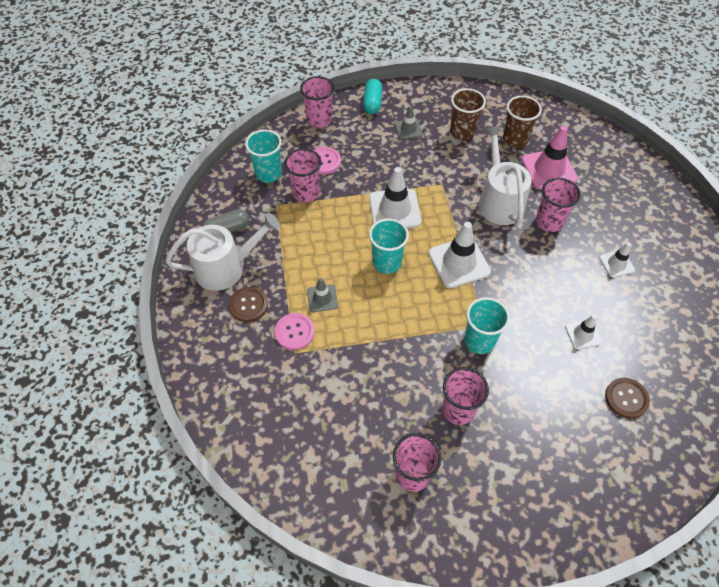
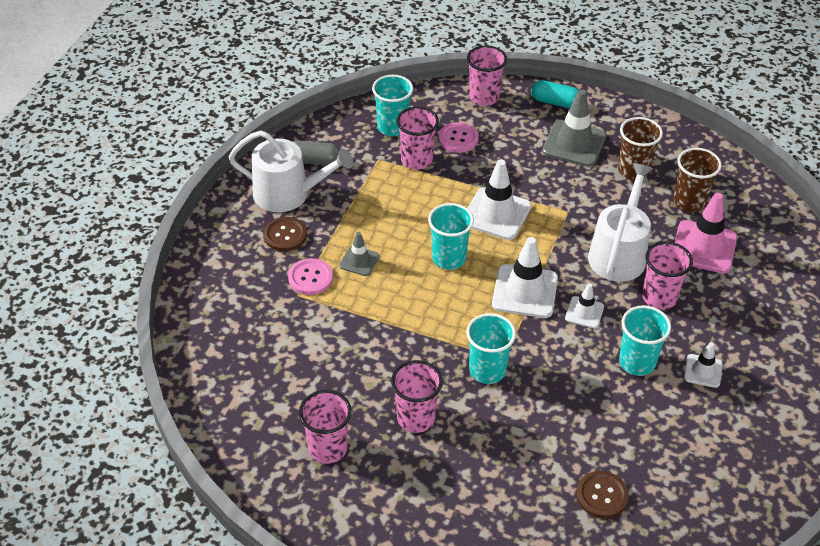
camera: 30 degrees right, 10 degrees down
(372, 102) = (555, 102): turquoise capsule -> turquoise capsule turned 75 degrees clockwise
(408, 129) = (574, 144): grey traffic cone -> grey traffic cone, size x1.82
(572, 280) = (637, 362): none -> turquoise cup
(583, 334) = (605, 417): white traffic cone -> white traffic cone (584, 312)

